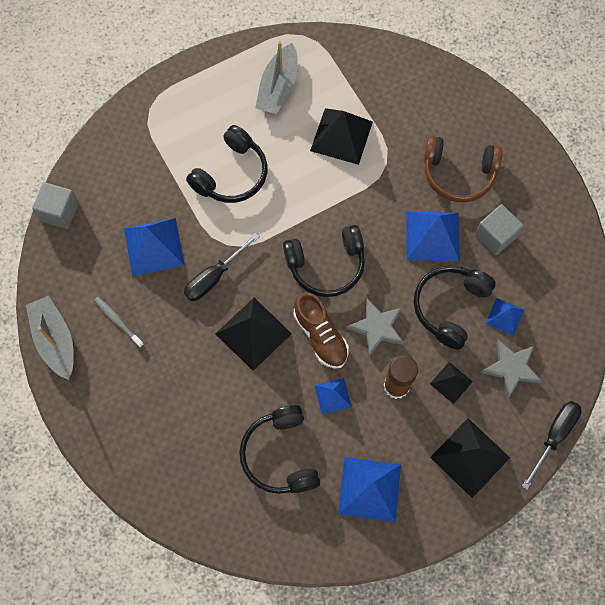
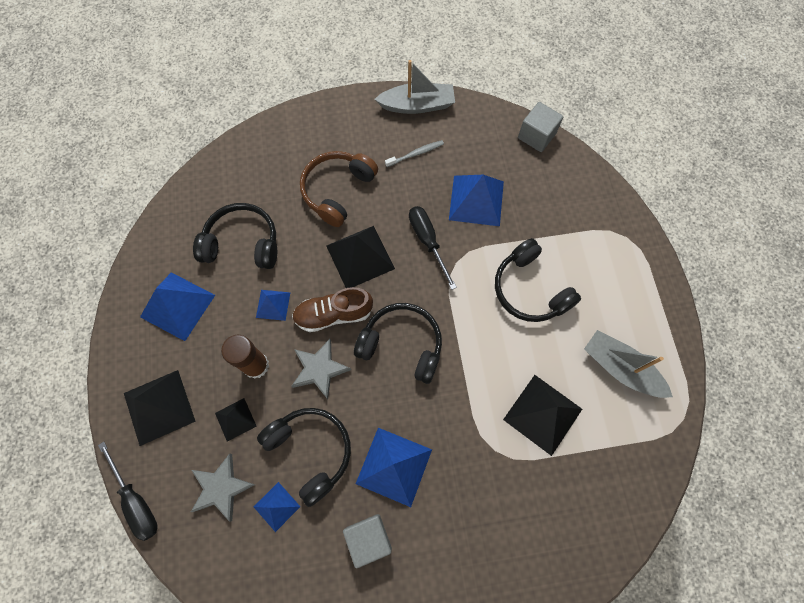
camera: 110 degrees right, 0 degrees up
(326, 265) = (402, 345): black headphones -> black headphones turned 105 degrees clockwise
(458, 174) = (457, 528): brown headphones -> brown headphones (337, 191)

